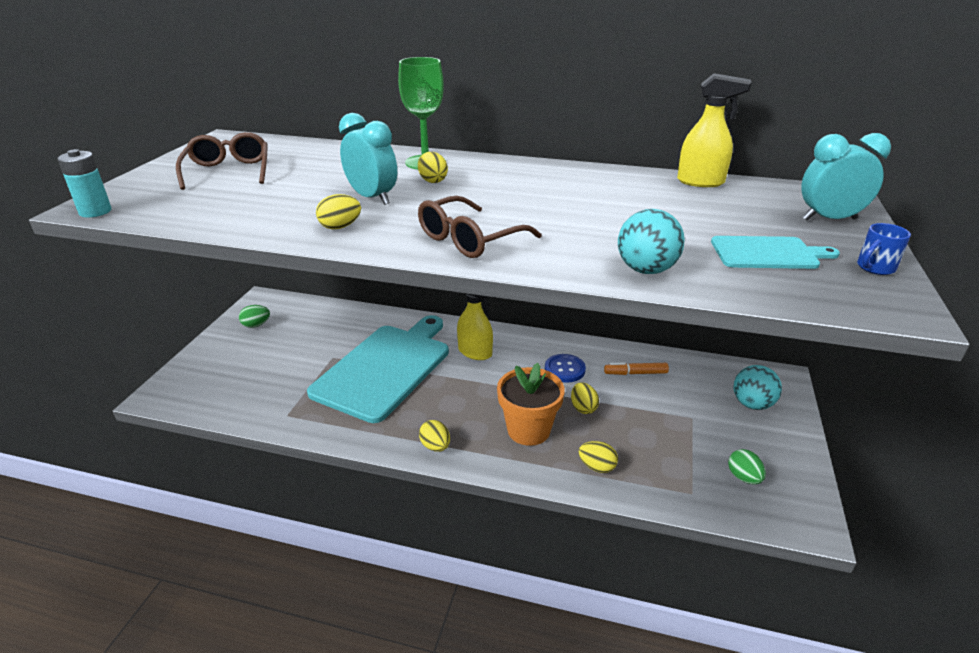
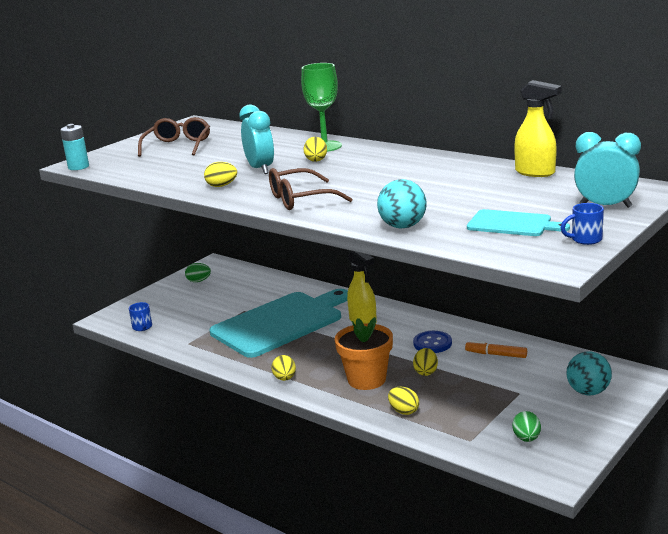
camera: 25 degrees right, 10 degrees down
(215, 401) = (142, 327): none -> blue mug

